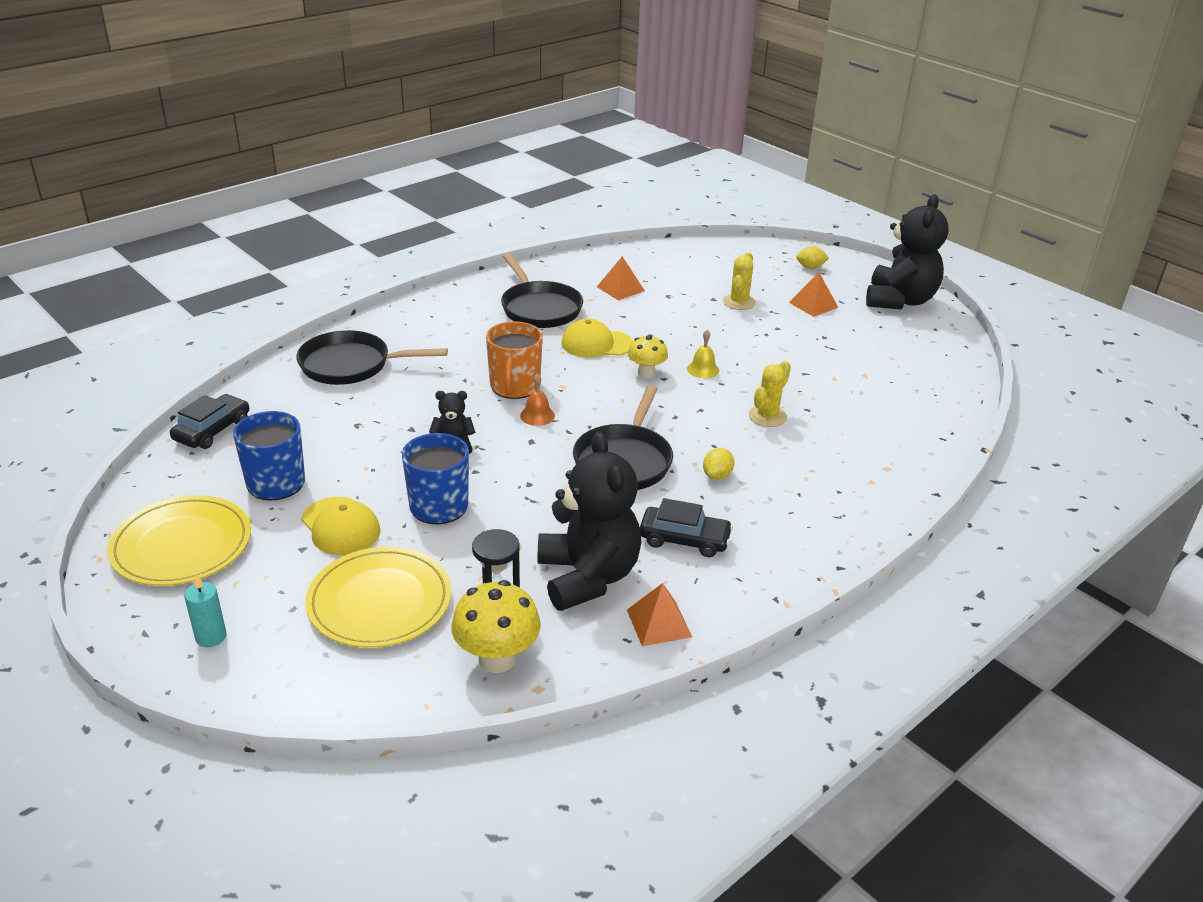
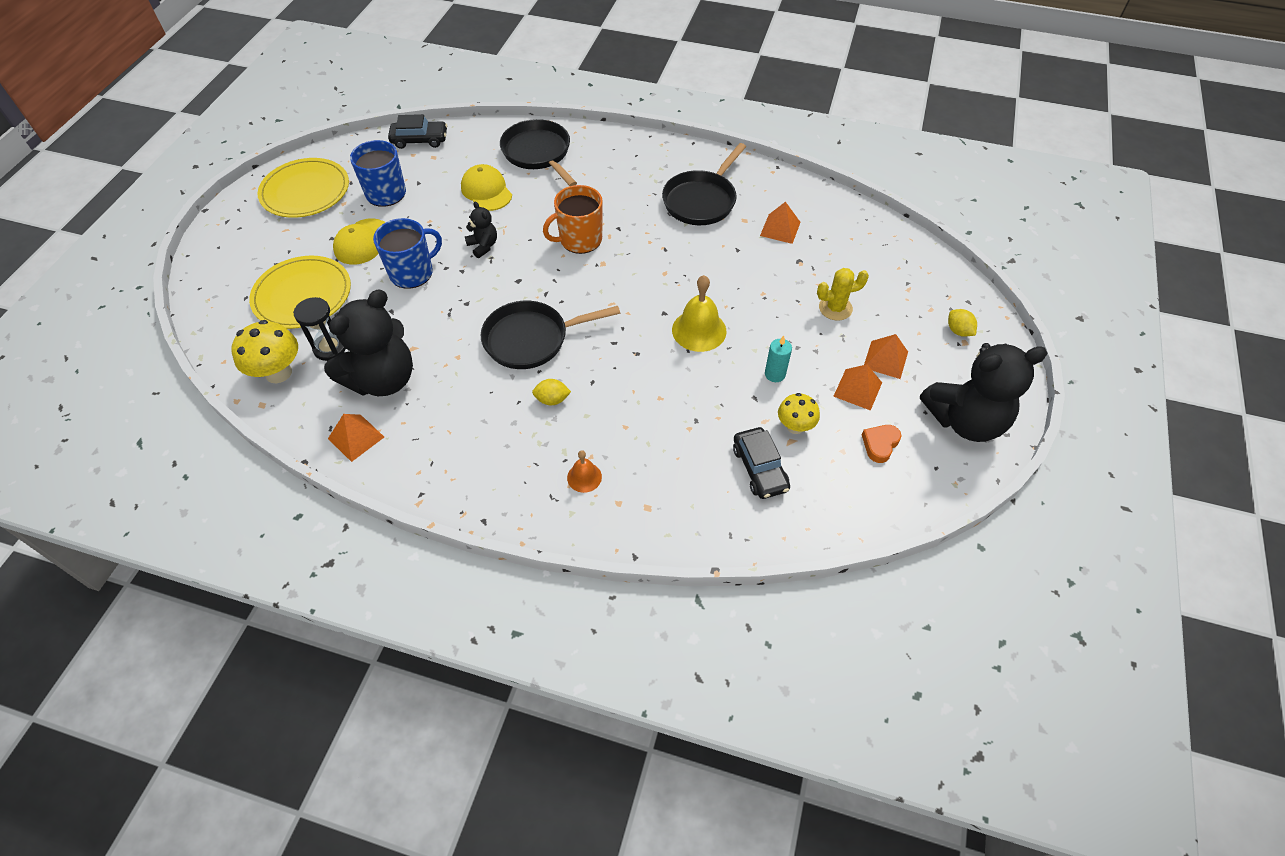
camera: 60 degrees right, 20 degrees up
(211, 637) = (236, 246): turquoise candle -> turquoise candle (775, 374)
(537, 415) = (552, 268): orange bell -> orange bell (584, 477)
(596, 344) = (679, 254): yellow cap -> yellow cap (486, 191)
(646, 373) = (662, 300): yellow mushroom -> yellow mushroom (795, 426)
(684, 539) = (457, 413): black car -> black car (759, 468)
(703, 369) = (699, 330): yellow bell -> yellow bell, size x1.78
(767, 416) = (662, 398): yellow cactus -> none
(834, 327) = (857, 389): none -> orange pyramid
(897, 340) = (880, 444): none -> orange heart

